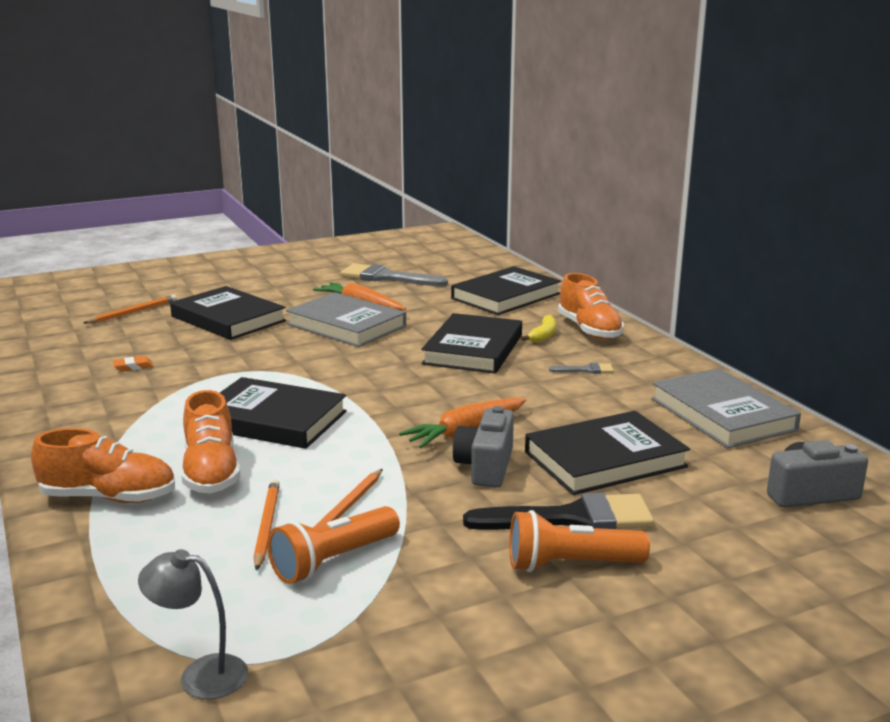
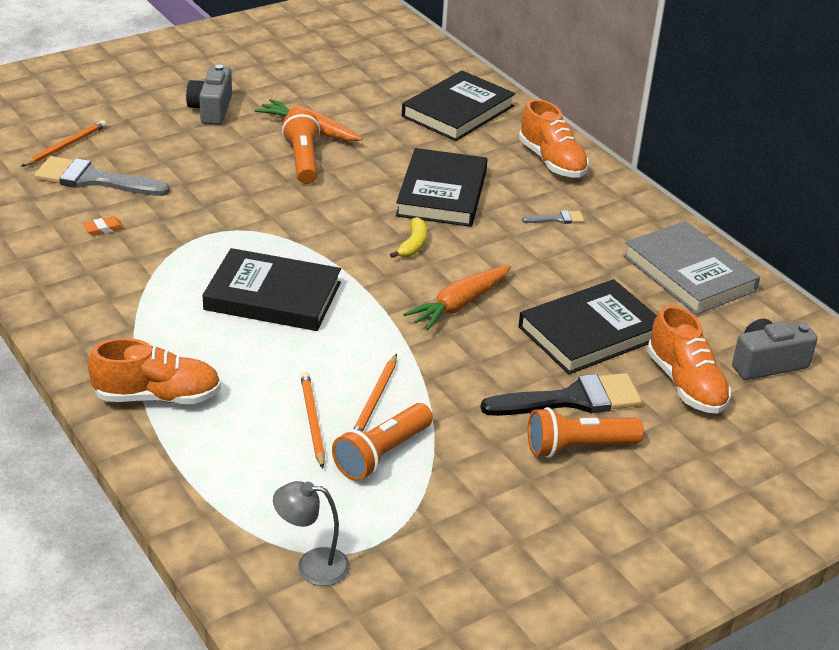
camera: 10 degrees left, 15 degrees up
(211, 472) = (239, 363): orange shoe -> orange shoe (685, 384)
(228, 319) = (174, 154): black book -> none
(346, 325) = (303, 161): grey book -> orange flashlight
(386, 277) = (323, 83): grey brush -> grey brush (93, 179)
(485, 466) = (486, 345): grey camera -> grey camera (211, 110)
(543, 335) = (507, 171): yellow banana -> yellow banana (413, 245)

